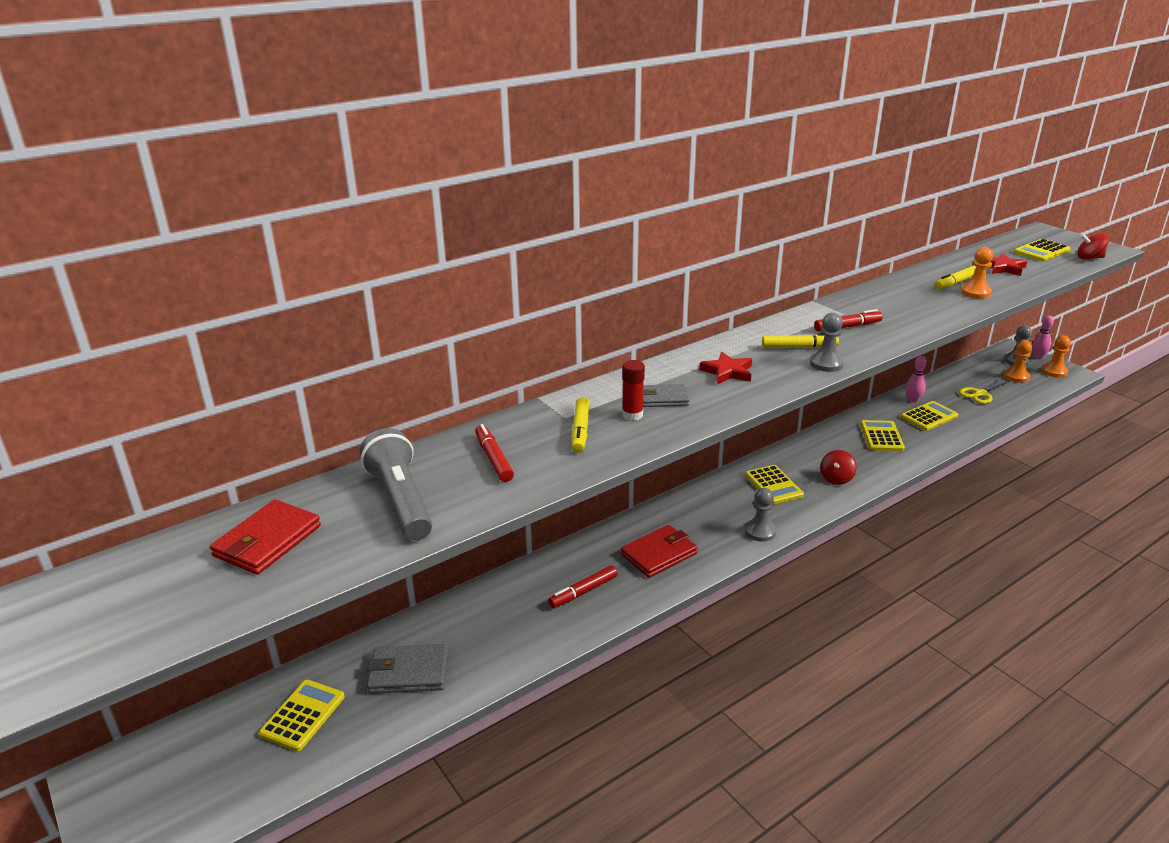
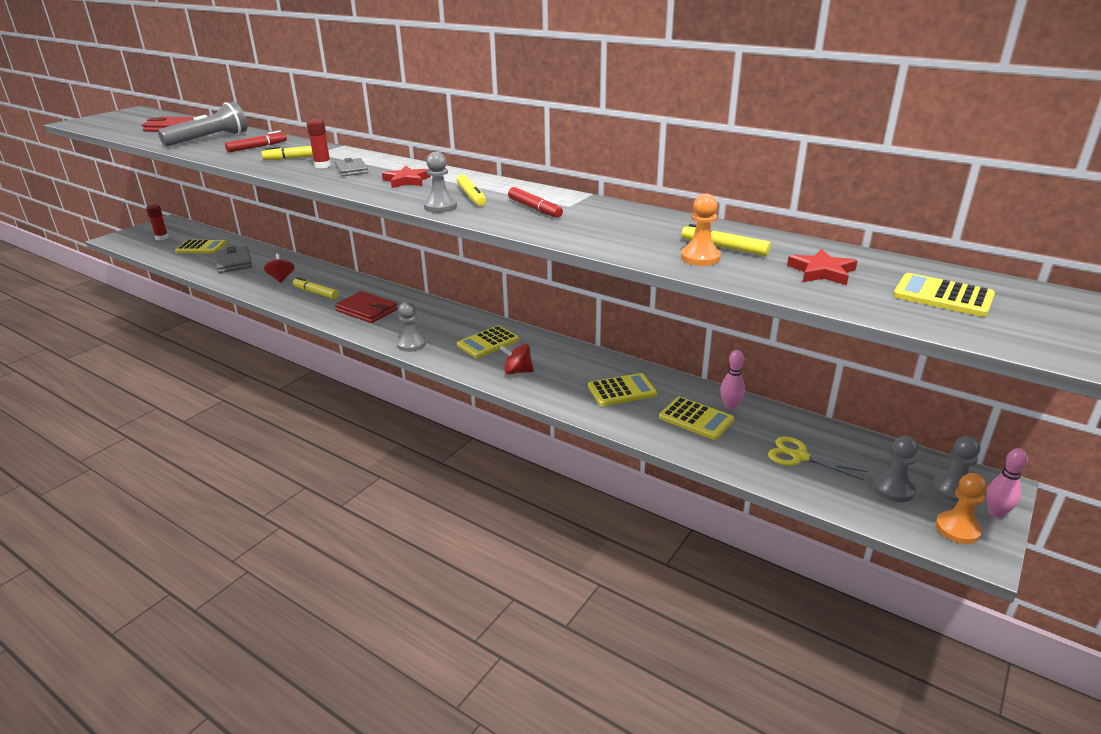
camera: 70 degrees right, 0 degrees up
(195, 777) = (162, 238): none -> red glue stick
(583, 591) = (316, 293): red marker -> yellow marker
(1016, 376) = (893, 489): orange pawn -> grey pawn
(1089, 258) = (968, 331): red spinning top -> red spinning top (281, 278)

